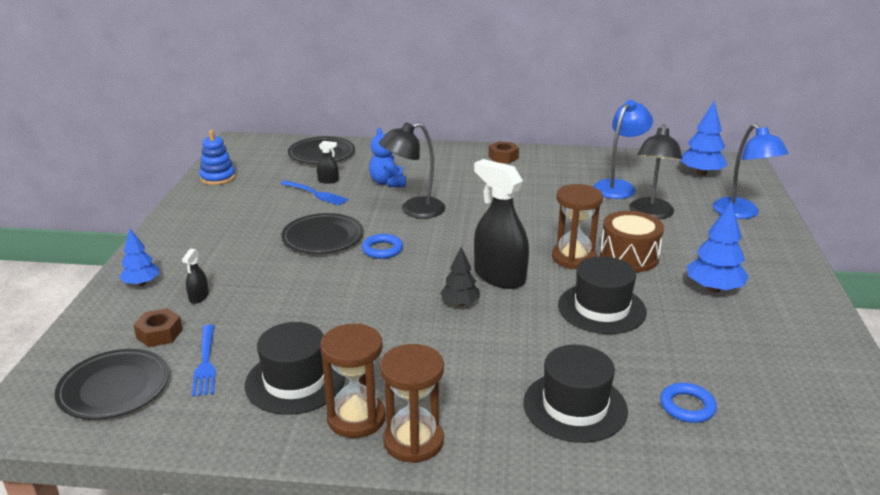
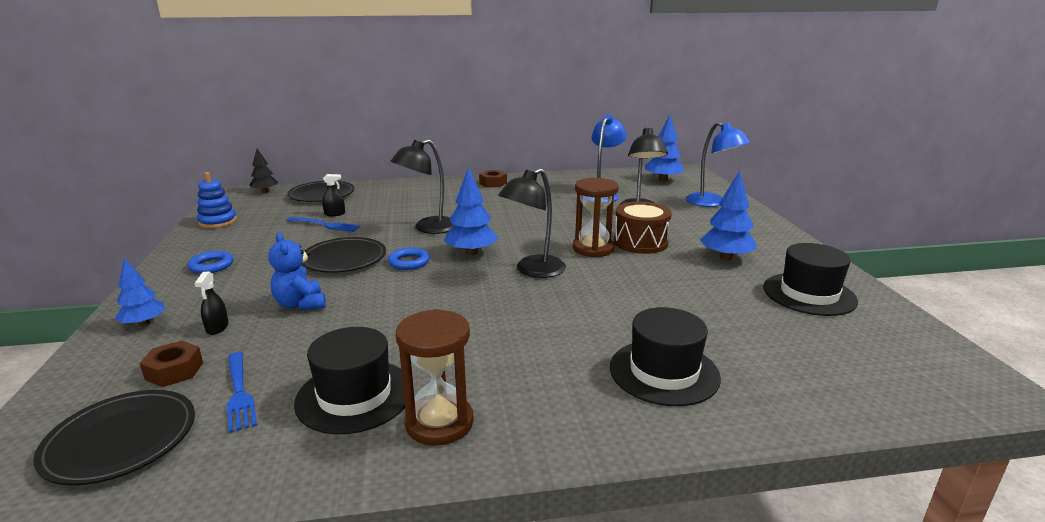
camera: 15 degrees left, 5 degrees down
(388, 182) = (394, 210): blue teddy bear -> blue teddy bear (300, 304)
(413, 441) = (514, 436): brown hourglass -> none
(446, 246) = (471, 252): none -> blue tree
(460, 303) = (505, 297): black tree -> black tree (265, 191)
(499, 276) = (533, 271): black spray bottle -> black lamp
(601, 308) = (640, 284): black hat -> black hat (809, 294)
(687, 406) = (766, 355): blue ring -> blue ring (211, 266)

